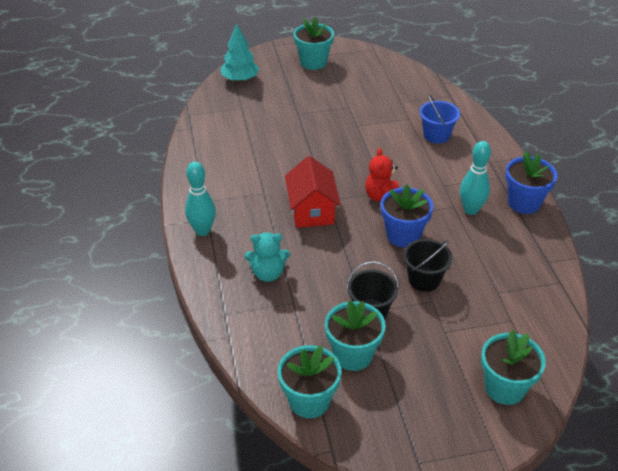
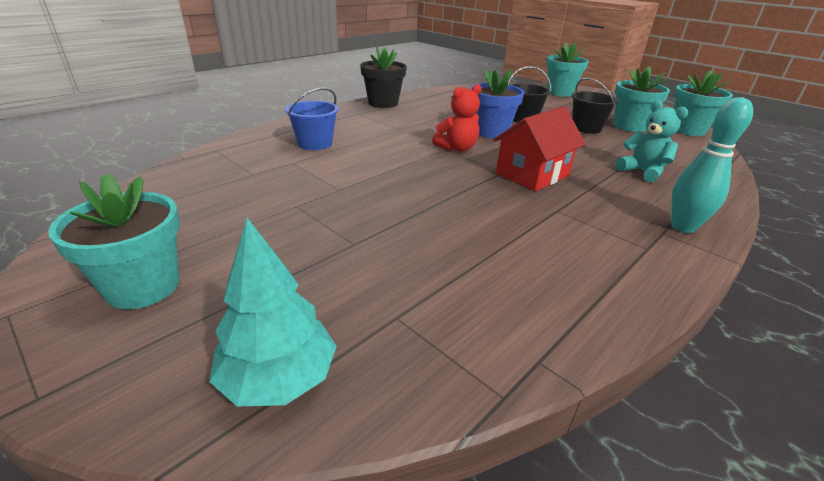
camera: 125 degrees left, 10 degrees down
(471, 210) = (418, 116): turquoise bowling pin -> none
(524, 203) = (383, 103): blue flower pot -> black flower pot

